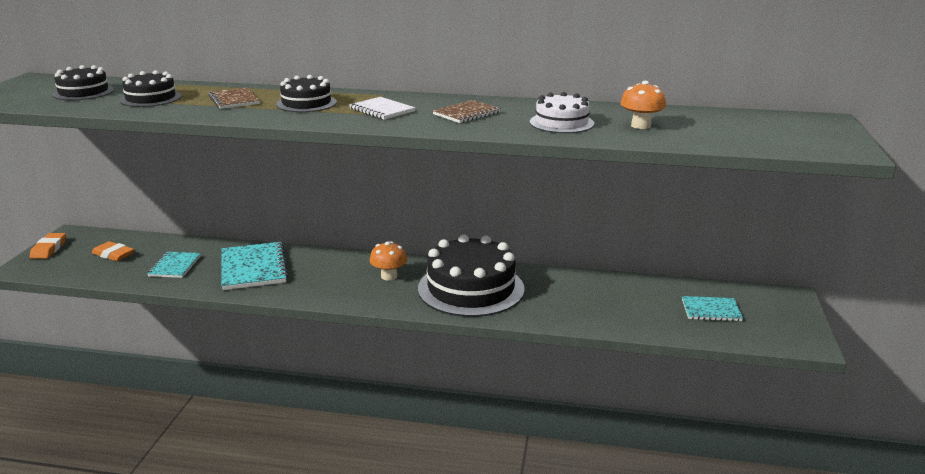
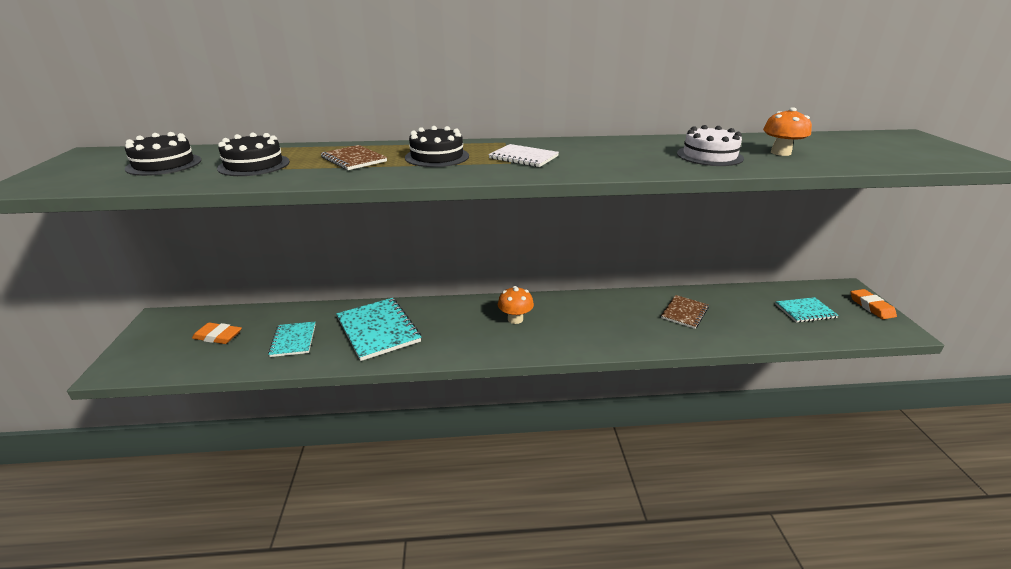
camera: 15 degrees left, 5 degrees up
(49, 249) = (138, 340): orange eraser -> orange eraser (871, 307)
(466, 113) = (610, 154): brown notebook -> brown notebook (684, 313)
(471, 289) = (597, 321): black cake -> none

